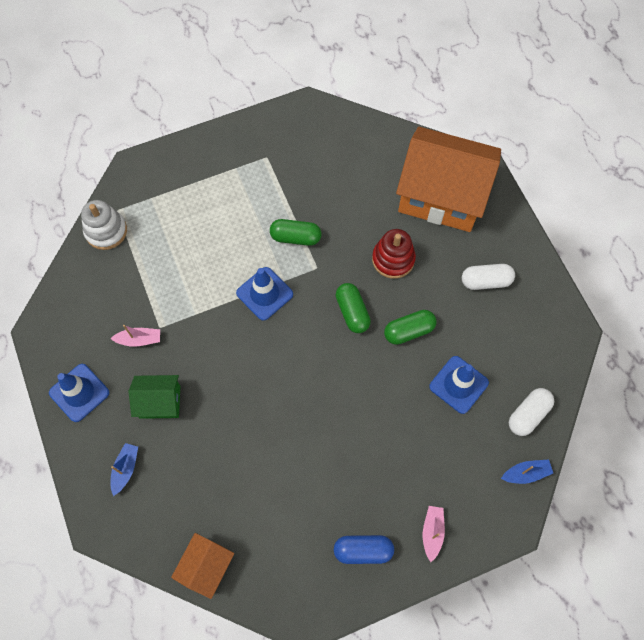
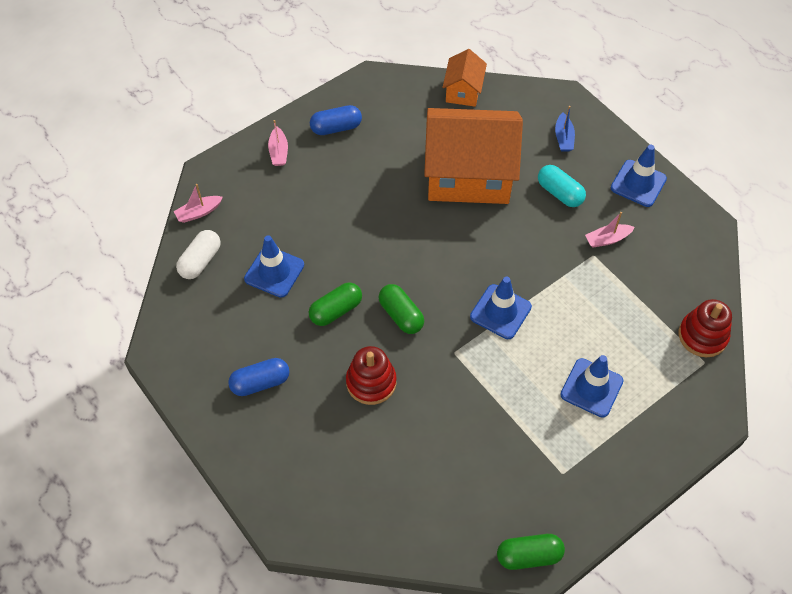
camera: 165 degrees right, 10 degrees down
(106, 231) = (702, 336): white stacking toy -> red stacking toy
(160, 402) = (560, 193): green house -> turquoise capsule
(217, 212) = (591, 388): none -> blue traffic cone
(295, 237) = (489, 380): green capsule -> green capsule (529, 556)
(442, 196) = (330, 476): orange house -> orange house (469, 175)
(485, 281) = (260, 383): white capsule -> blue capsule
(526, 473) = (199, 212): blue boat -> pink boat

